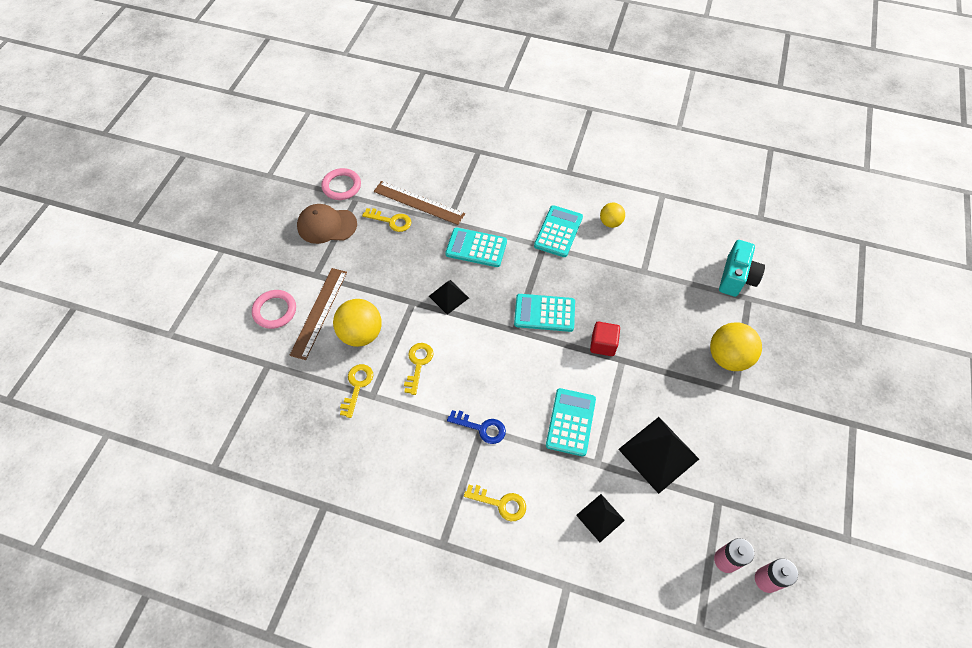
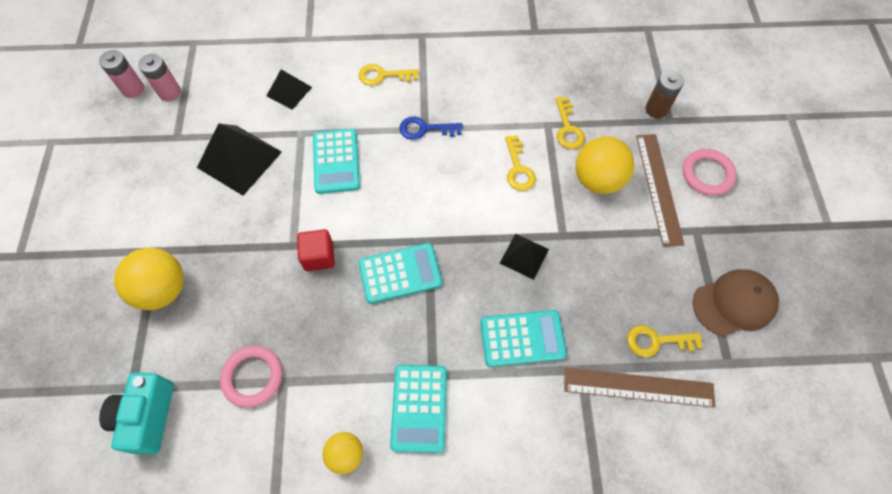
camera: 160 degrees right, 5 degrees up
(271, 378) = (656, 109): none -> brown battery
(341, 186) = (762, 376): pink ring -> pink ring (253, 377)

